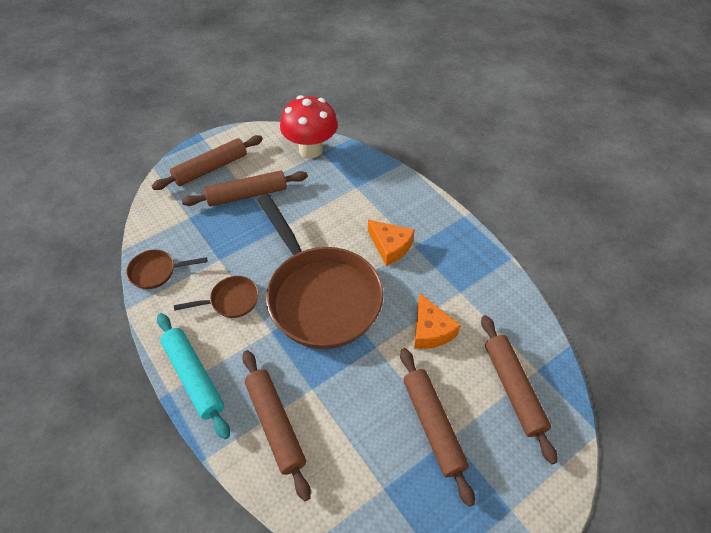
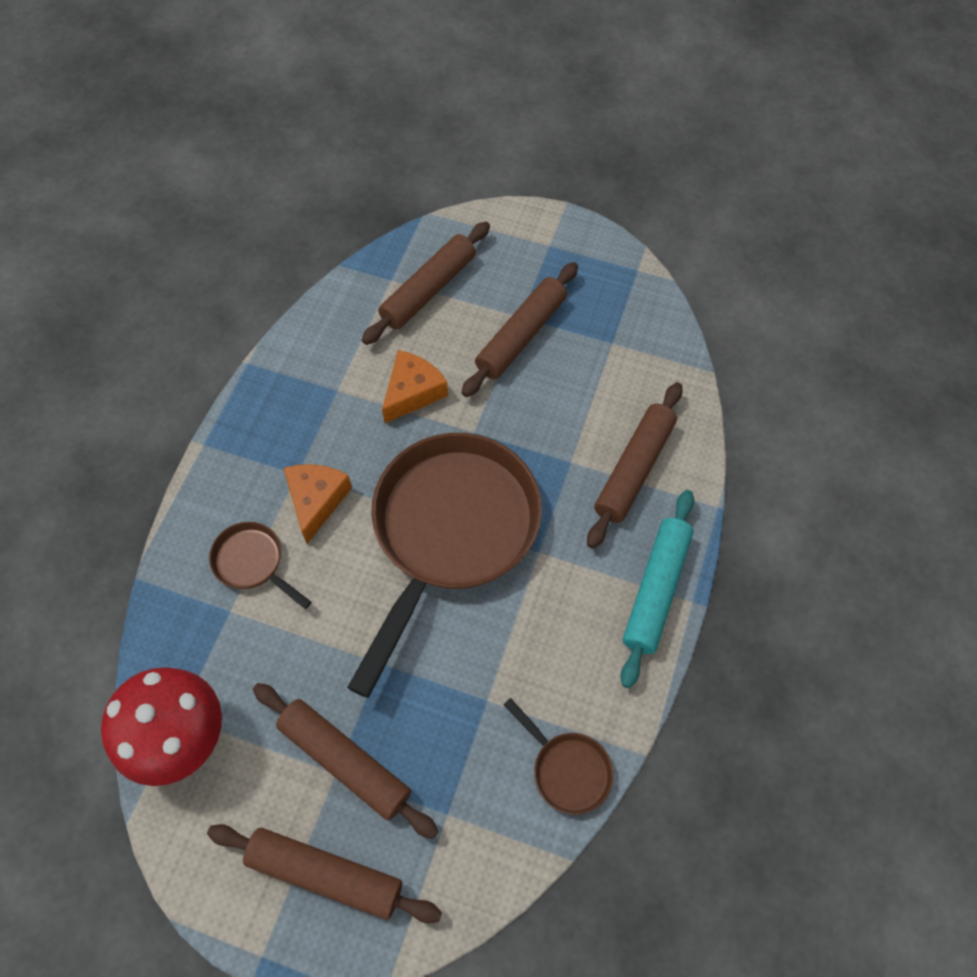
camera: 125 degrees left, 10 degrees up
(231, 301) = (535, 631): brown pan -> brown pan (253, 563)

